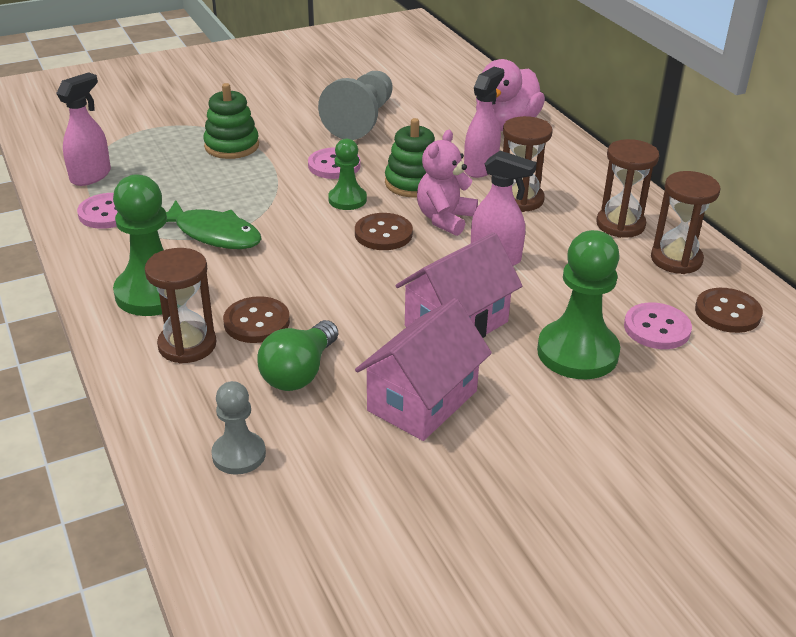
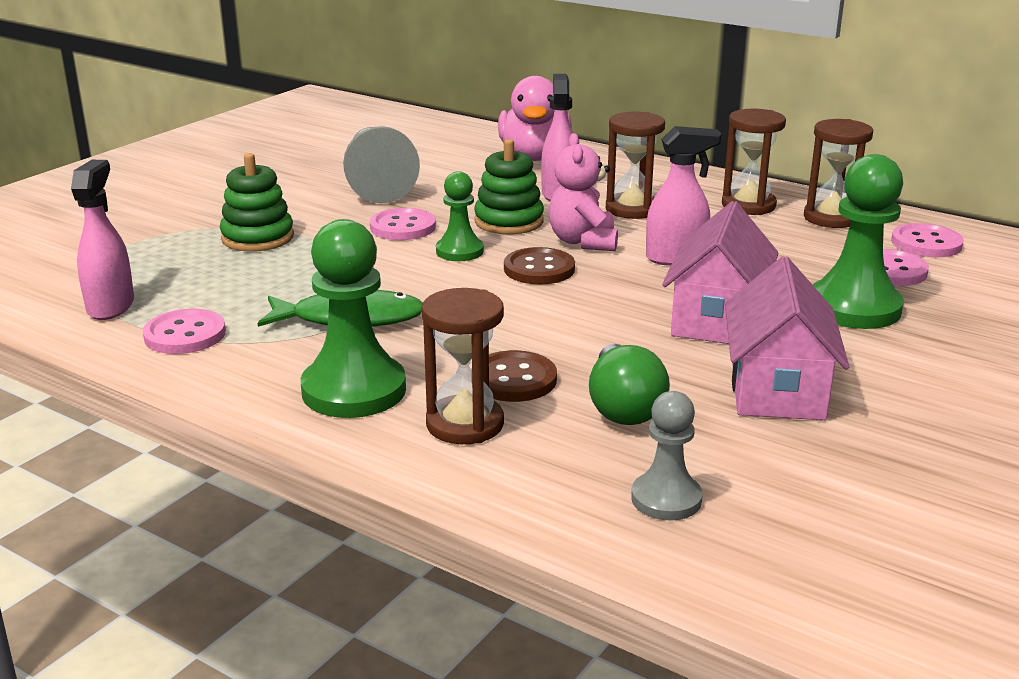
camera: 30 degrees left, 10 degrees down
(727, 312) = (926, 243): brown button -> pink button

